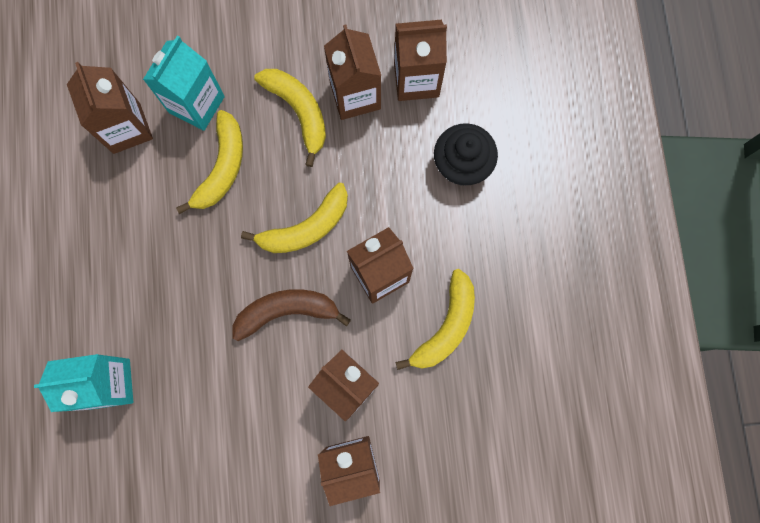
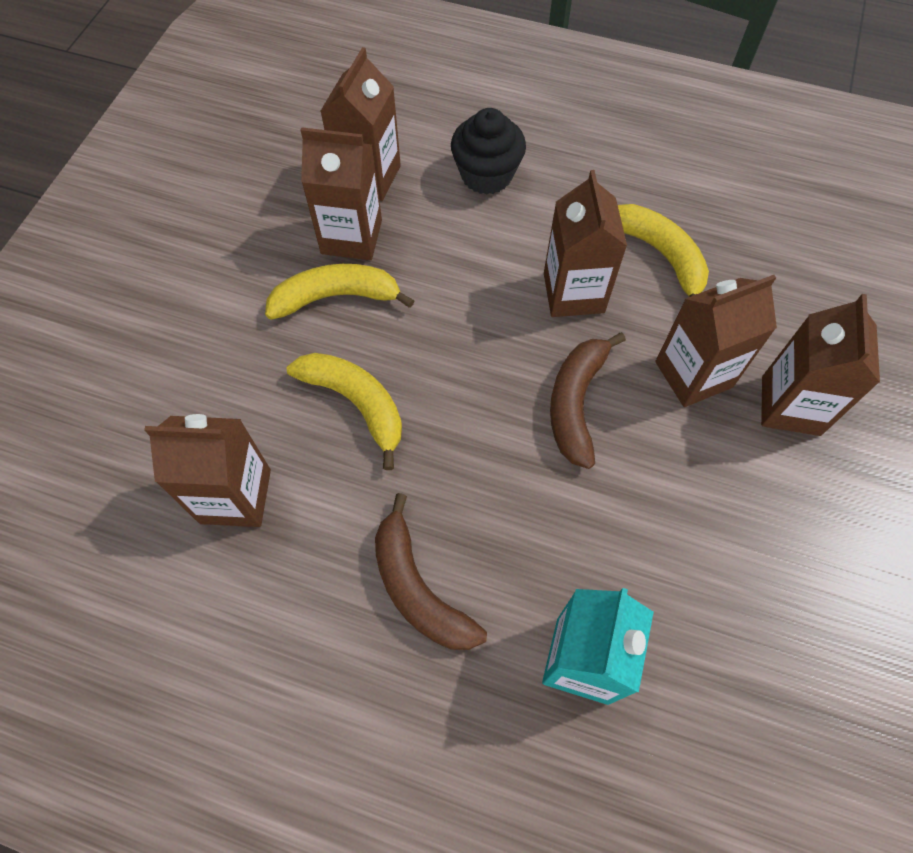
camera: 65 degrees left, 15 degrees down
(113, 266) = (418, 588): none -> brown banana
(196, 104) = (257, 400): turquoise carton -> none
(306, 227) = (481, 343): yellow banana -> none

